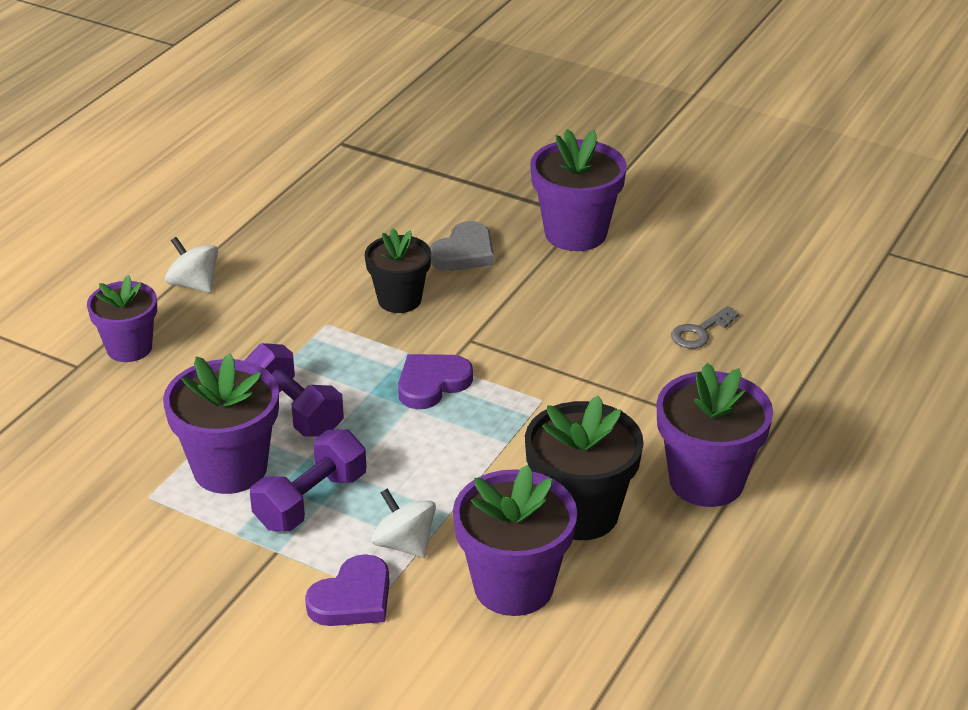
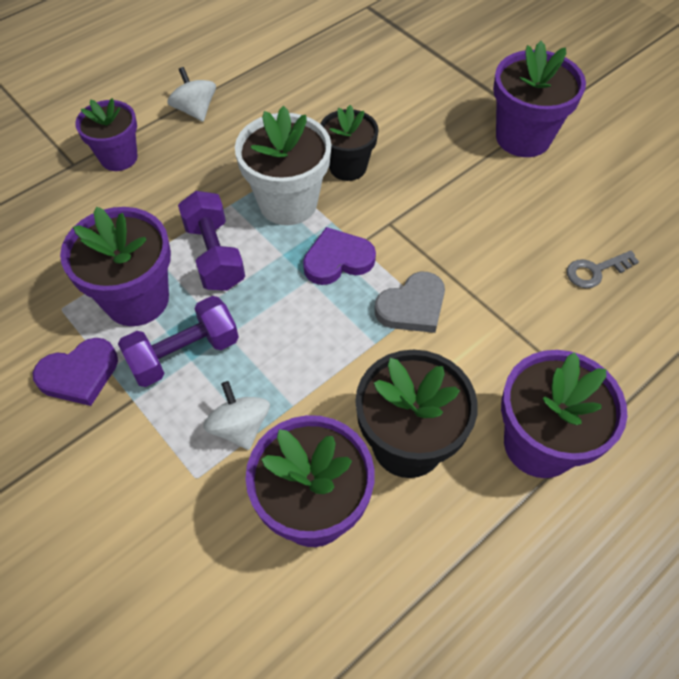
camera: 20 degrees right, 20 degrees up
(350, 346) = (288, 203): none -> white flower pot
(353, 598) = (170, 473): purple heart -> purple heart (79, 374)
(464, 252) = (421, 133): grey heart -> grey heart (412, 307)

